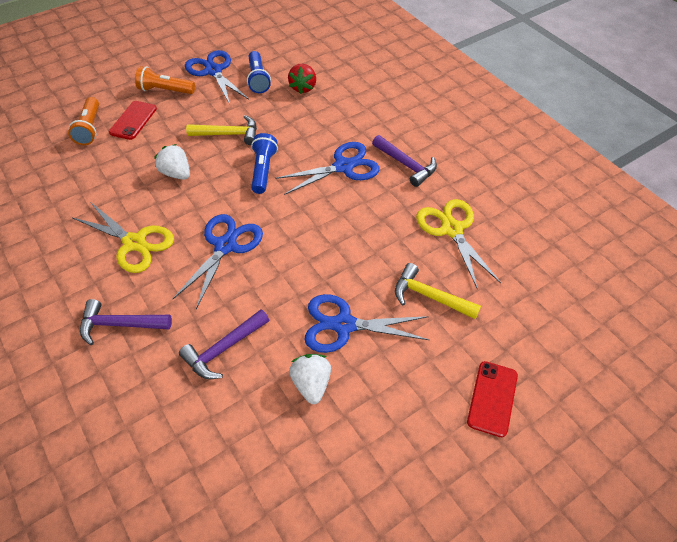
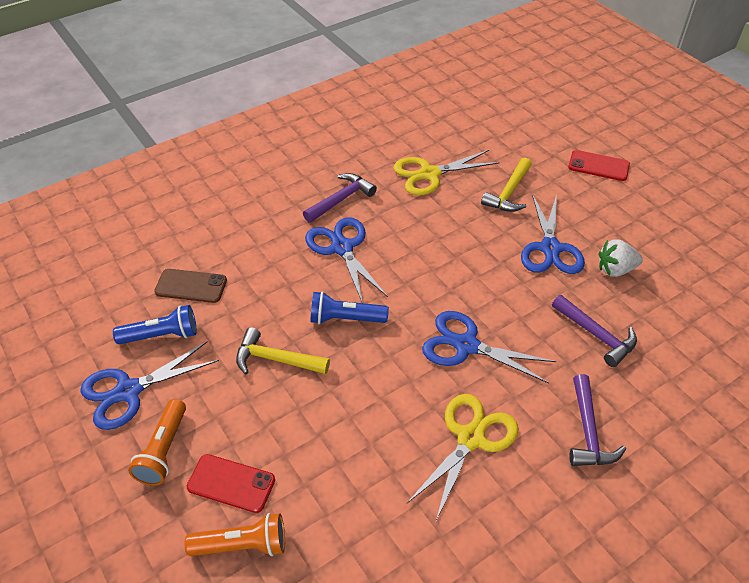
camera: 90 degrees left, 5 degrees down
(176, 173) = (348, 409): white strawberry -> none
(228, 134) = (276, 359): yellow hammer -> yellow hammer turned 75 degrees counterclockwise
(303, 87) = (191, 286): red strawberry -> brown phone

